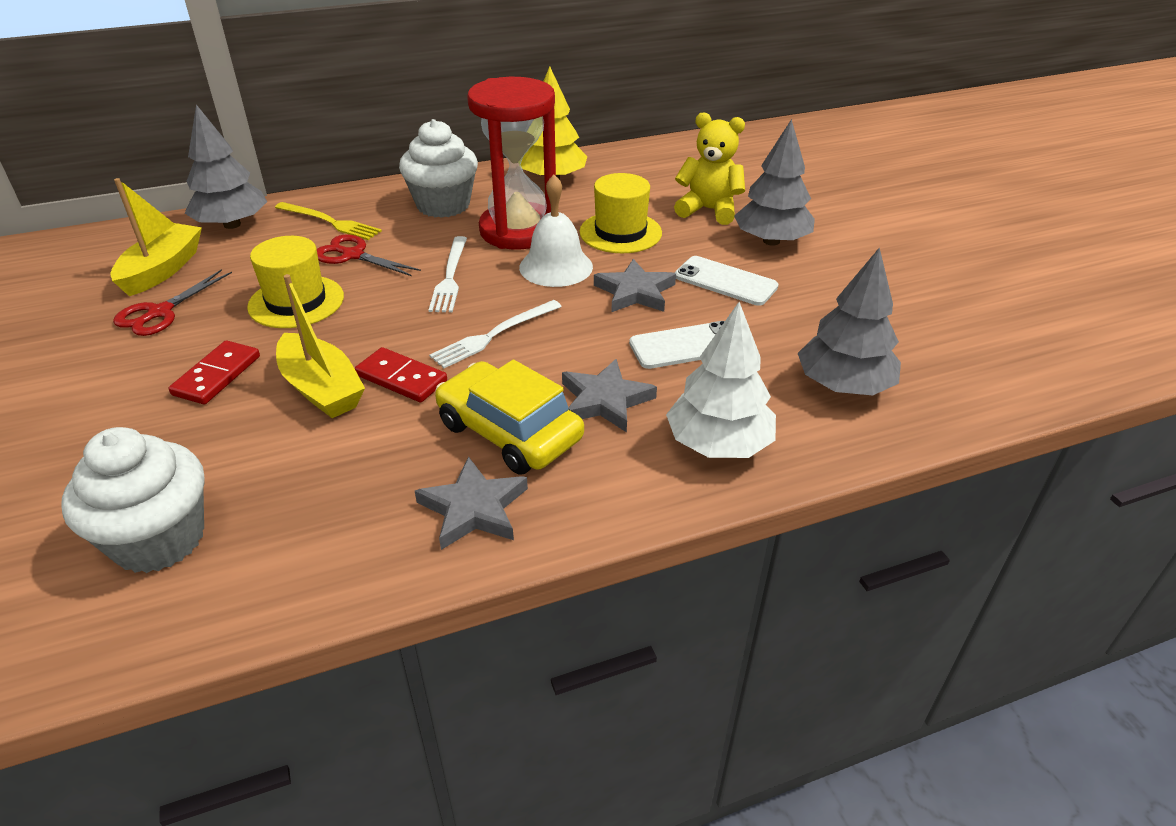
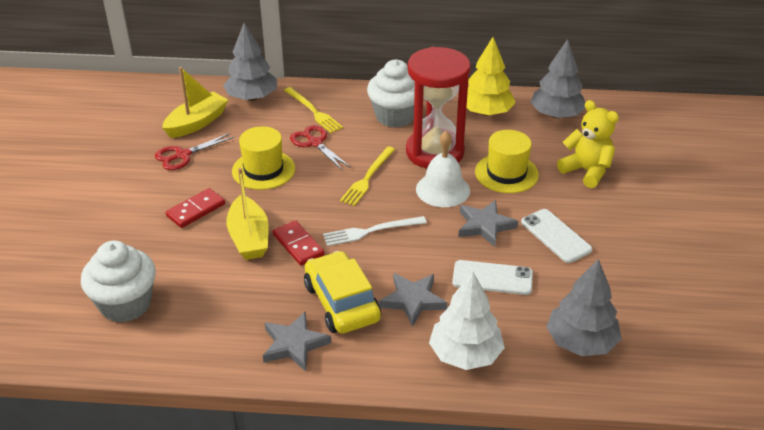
camera: 25 degrees right, 0 degrees up
(450, 277) = (368, 178): white fork -> yellow fork
(771, 241) = (615, 212): grey tree -> grey tree (556, 115)

